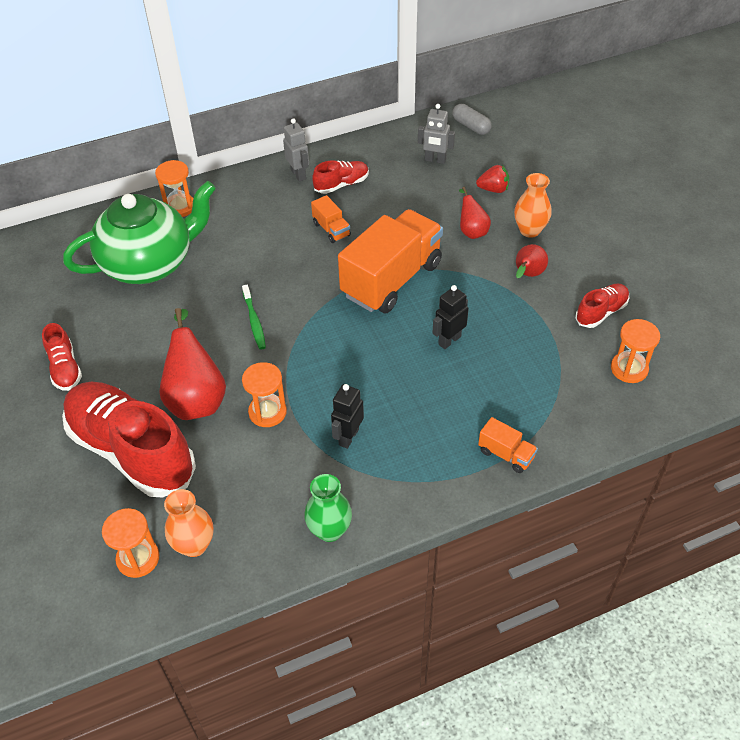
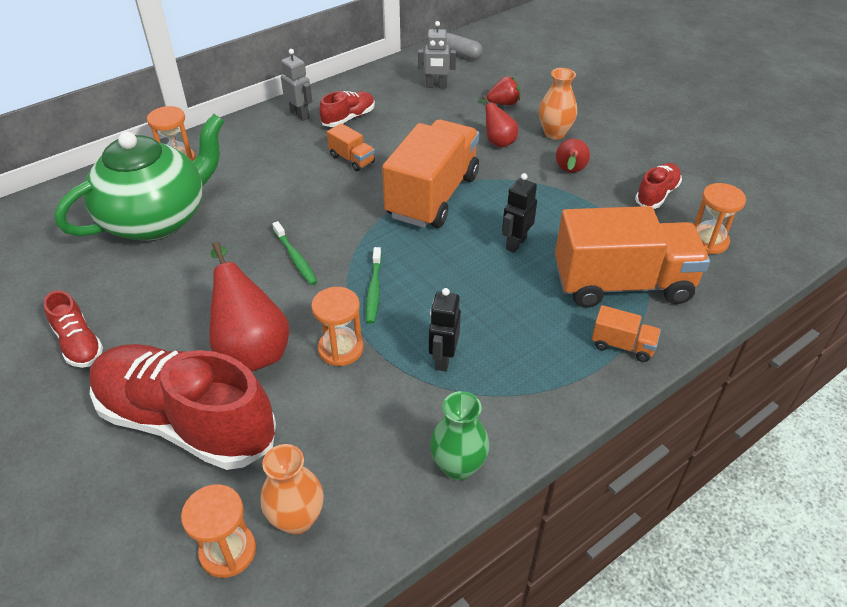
camera: 15 degrees left, 5 degrees down
(311, 363) = (374, 290): none -> green toothbrush
(530, 397) = (622, 284): none -> orange truck

